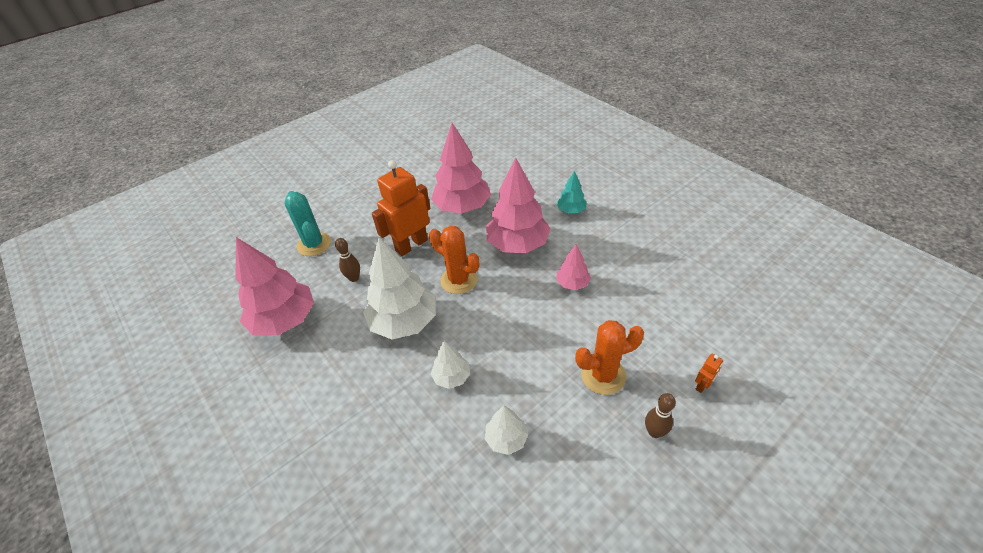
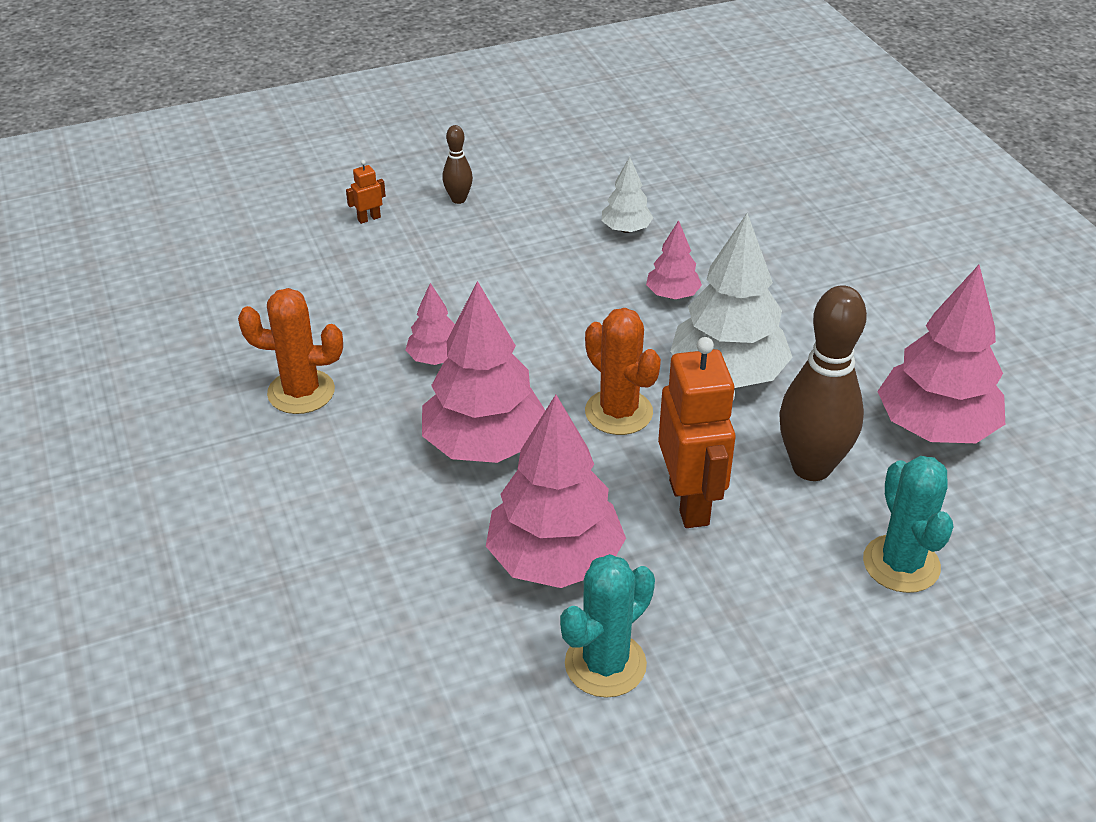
camera: 165 degrees left, 5 degrees down
(354, 278) = (811, 467): brown bowling pin -> brown bowling pin, size x2.12
(411, 245) = (690, 502): orange robot -> orange robot turned 75 degrees counterclockwise
(430, 181) = (605, 664): none -> turquoise cactus
(451, 377) = (672, 295): white tree -> pink tree
(571, 210) = (339, 484): turquoise tree -> none
(603, 375) = (476, 252): orange cactus -> orange cactus (301, 392)

